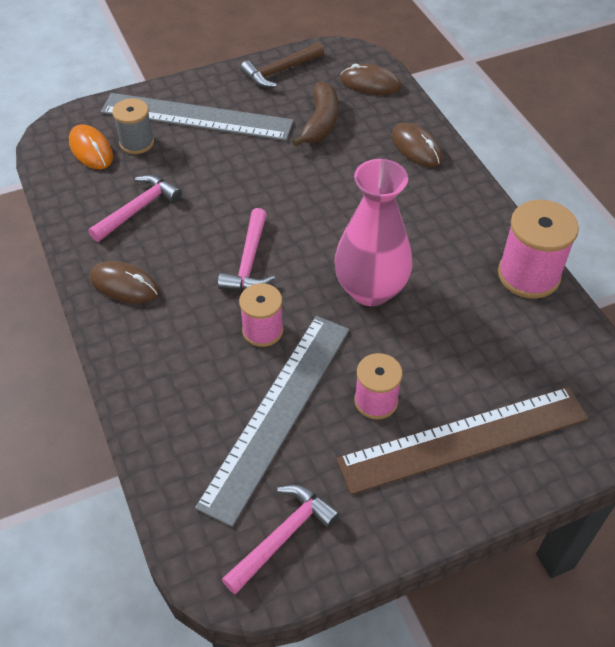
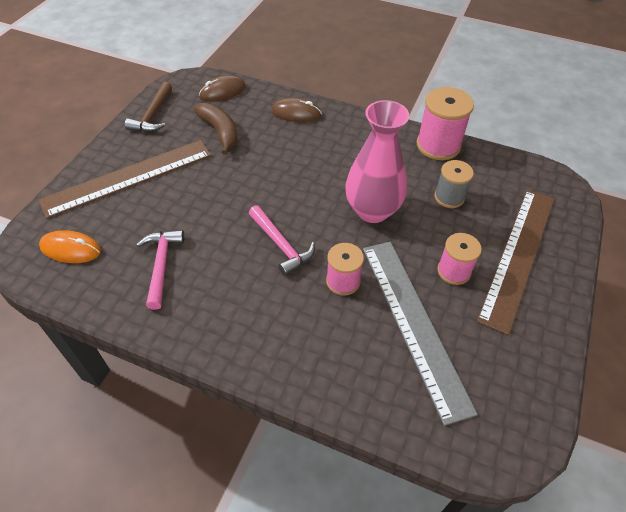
camera: 45 degrees left, 0 degrees up
(124, 285) = (216, 323): brown mouse -> none
(137, 143) = (103, 221): grey spool -> grey spool (449, 197)
(196, 117) = (128, 177): grey ruler -> brown ruler
(283, 536) = (508, 393): pink hammer -> none

